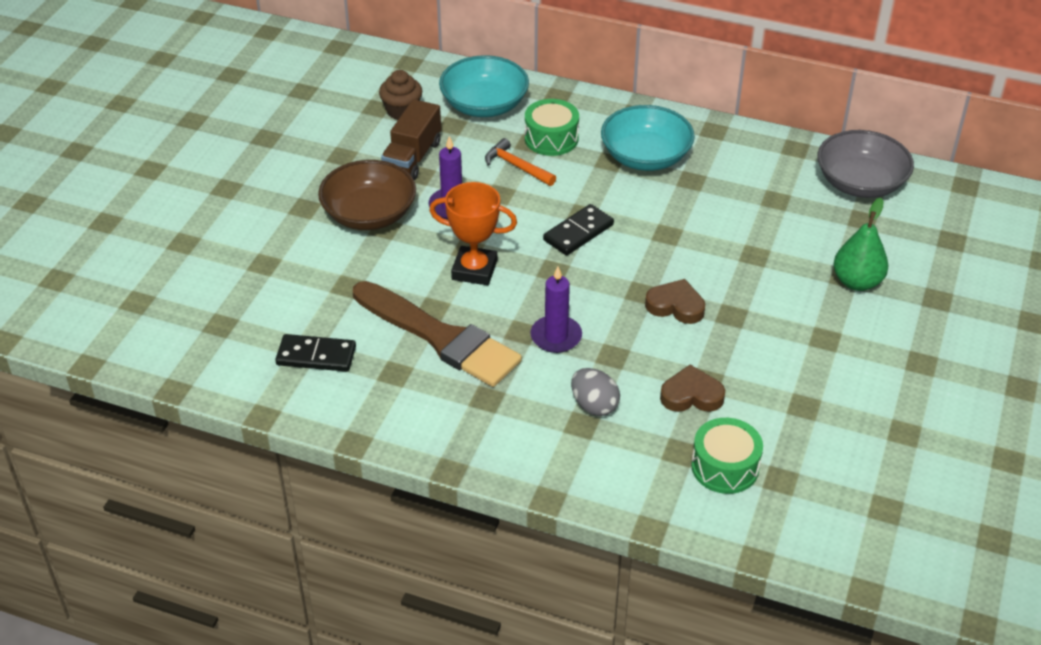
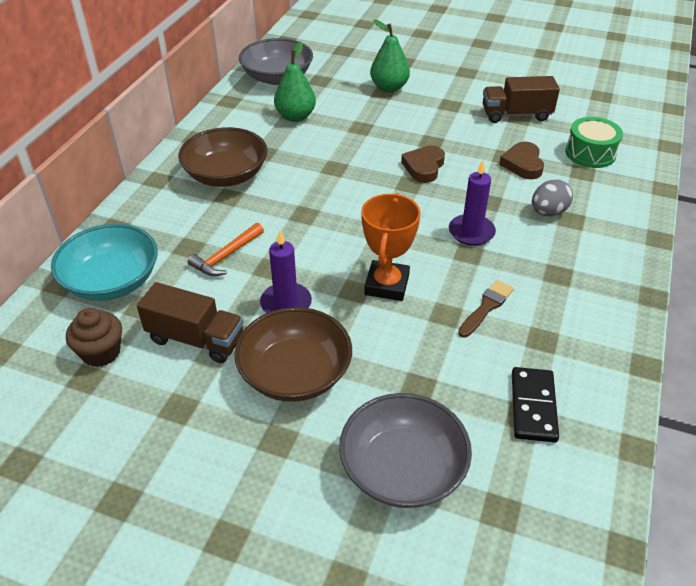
camera: 90 degrees left, 0 degrees up
(267, 273) = (403, 468): none -> grey bowl
(440, 337) = (486, 307): brown brush -> brown brush, size x0.44
(551, 138) = (185, 232): green drum -> none
(578, 232) = (331, 217): black domino -> none
(645, 157) = (226, 175): turquoise bowl -> brown bowl
(770, 201) = (295, 116): none -> green pear
(811, 403) = (516, 114): none -> brown truck

